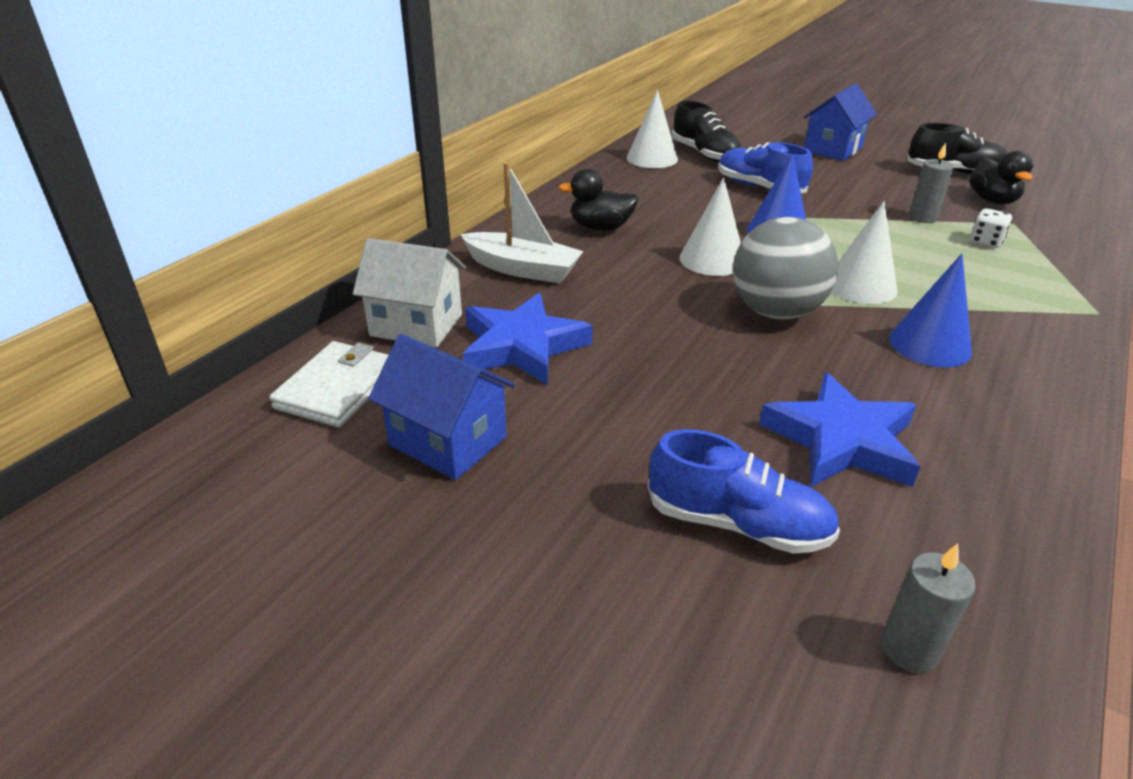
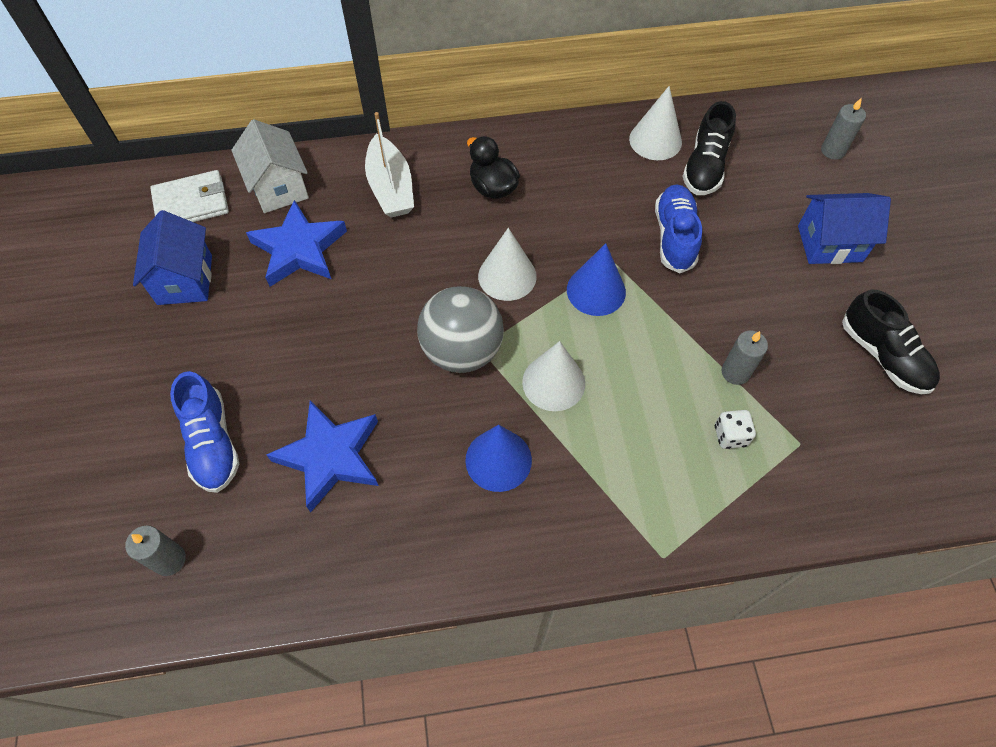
camera: 50 degrees right, 25 degrees up
(749, 120) = (832, 151): none -> grey candle
(992, 200) = (839, 410): black duck -> none

